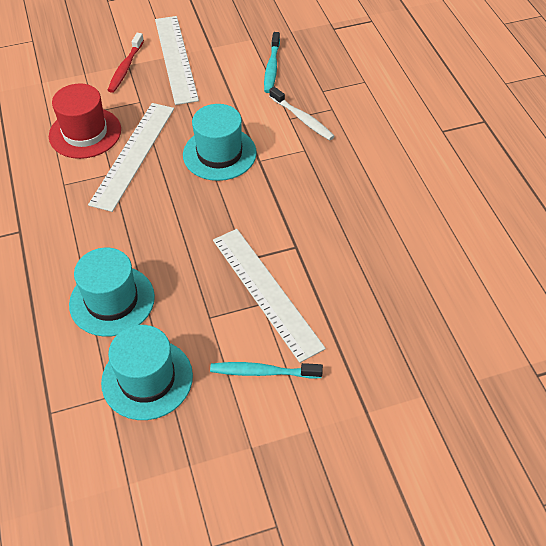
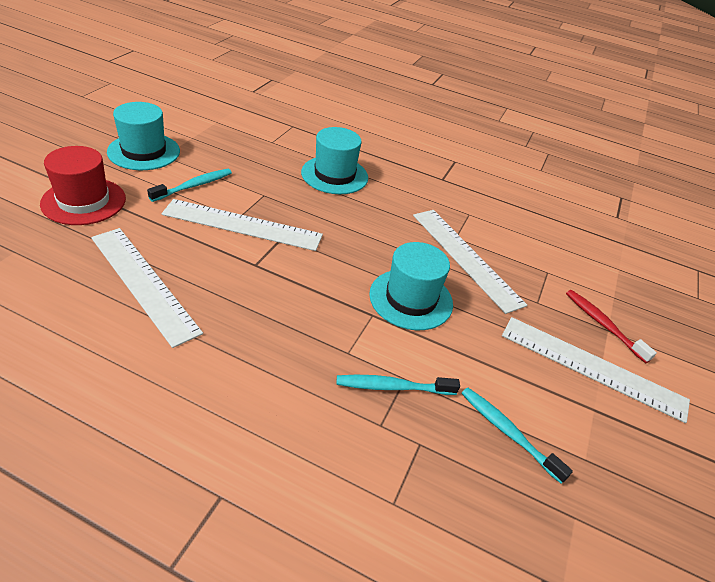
camera: 125 degrees right, 10 degrees down
(85, 133) = (521, 252): red hat -> red hat (84, 201)
(147, 379) = (261, 155): turquoise hat -> turquoise hat (144, 151)
(302, 119) = (392, 387): white toothbrush -> turquoise toothbrush
(393, 281) = (143, 283): none -> white ruler

